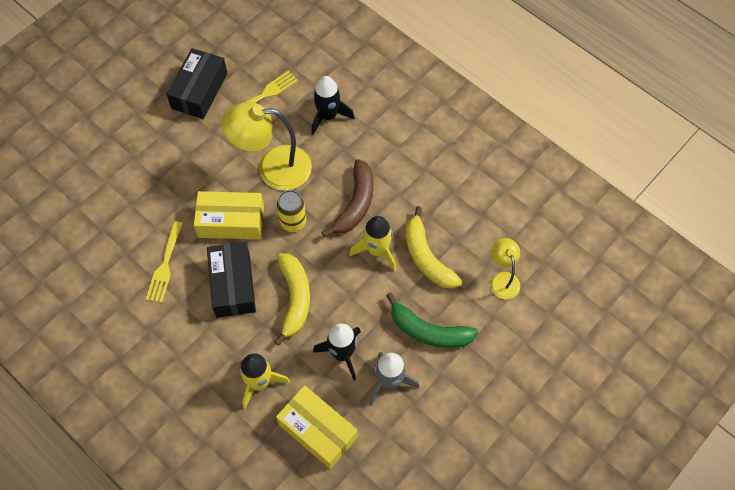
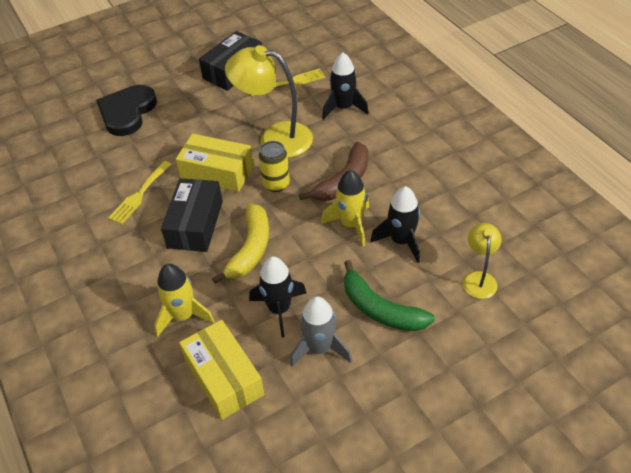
camera: 20 degrees right, 15 degrees down
(109, 169) = (127, 112): none -> black heart
(427, 257) = (401, 241): yellow banana -> black rocket

